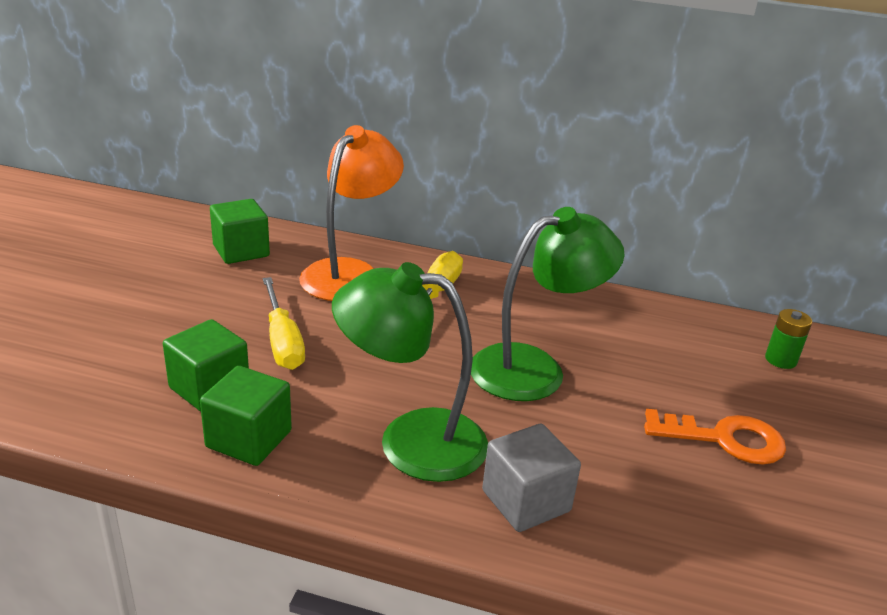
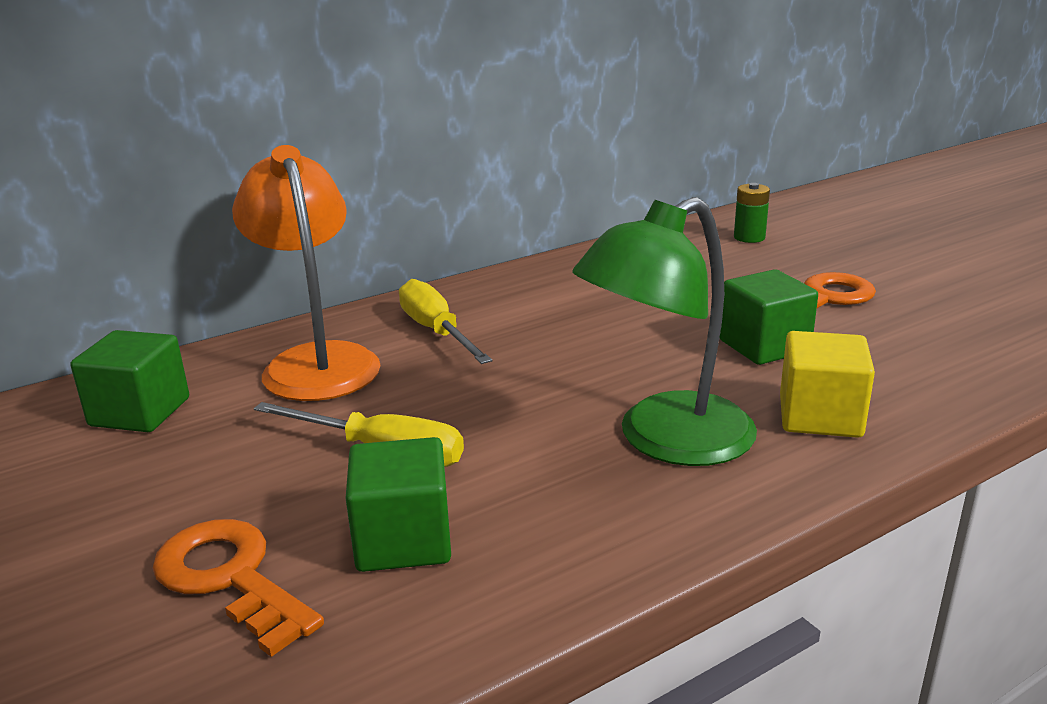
camera: 45 degrees left, 5 degrees down
(133, 351) = (229, 578): none -> orange key
(249, 439) = (543, 545): green cube -> green cube (764, 346)
(526, 501) = (820, 416): grey cube -> yellow cube
(534, 368) = (631, 334): green lamp -> none

